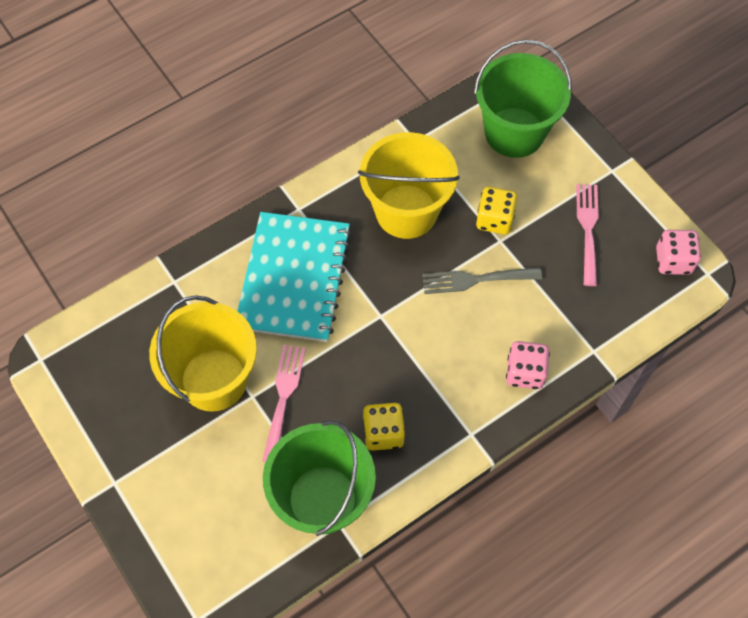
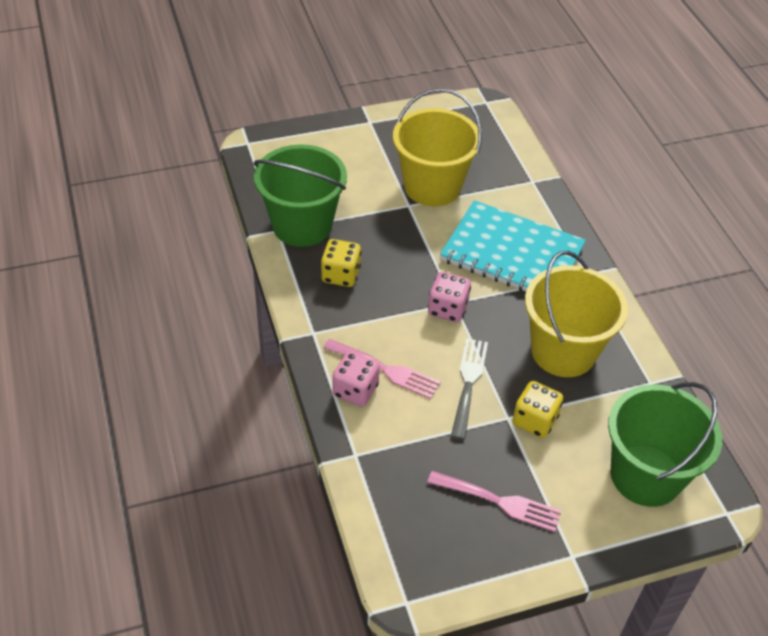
camera: 105 degrees right, 15 degrees down
(283, 398) = (399, 222): pink fork -> pink fork (385, 369)
(673, 261) = (434, 572): pink dice -> pink dice (447, 309)

